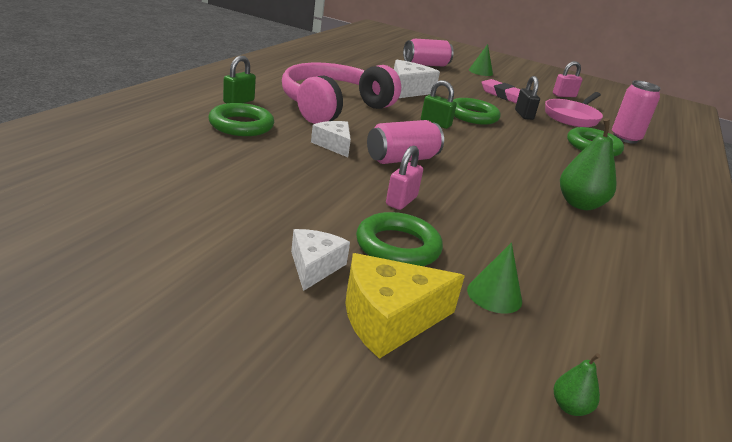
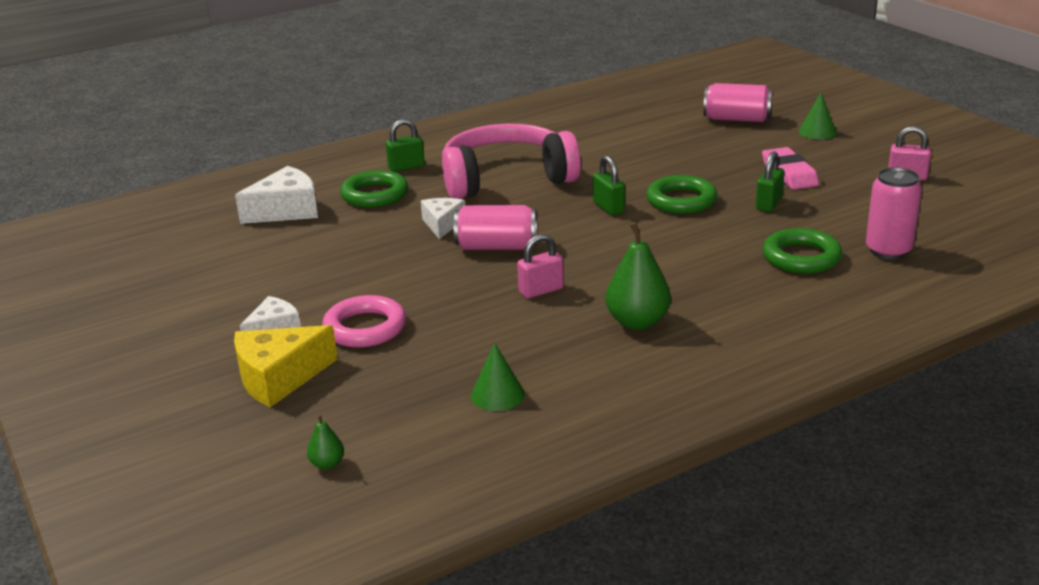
camera: 40 degrees right, 0 degrees up
(389, 319) = (279, 378): yellow cheese -> yellow cheese turned 45 degrees counterclockwise
(398, 246) = (365, 328): green ring -> pink ring
(401, 201) = (429, 289): pink padlock -> pink padlock (541, 290)
(408, 90) = (643, 159): white cheese -> white cheese (286, 210)
(494, 295) = (391, 381): green cone -> green cone (497, 395)
(524, 115) = (769, 204): black padlock -> green padlock
(572, 117) = (852, 212): pink pan -> none

